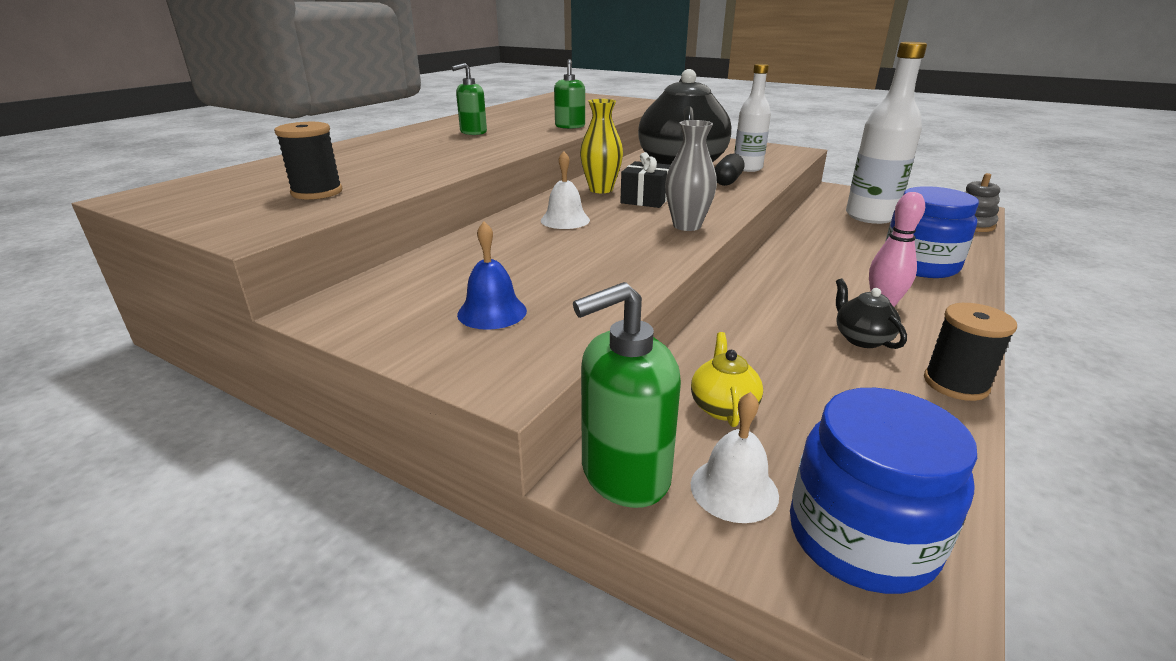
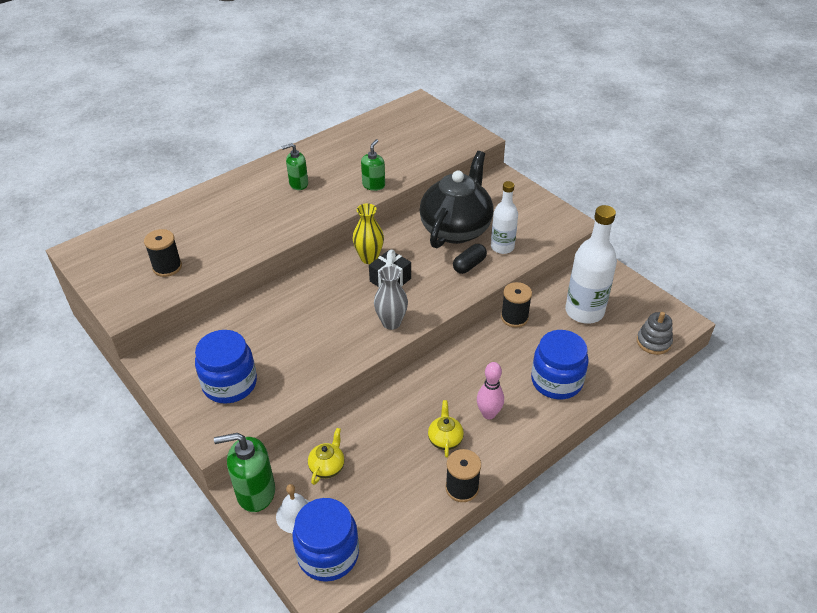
camera: 20 degrees right, 15 degrees up
(492, 312) = (230, 384): blue bell -> blue jar
(565, 220) = (320, 296): white bell -> none
(803, 230) = (514, 317): none -> black spool
(861, 339) = (445, 439): black teapot -> yellow teapot

